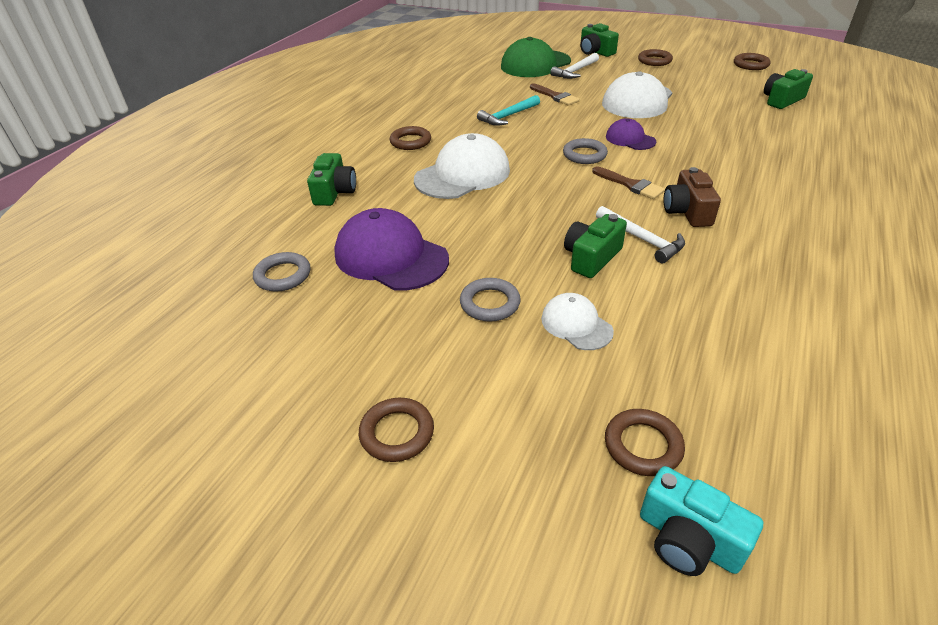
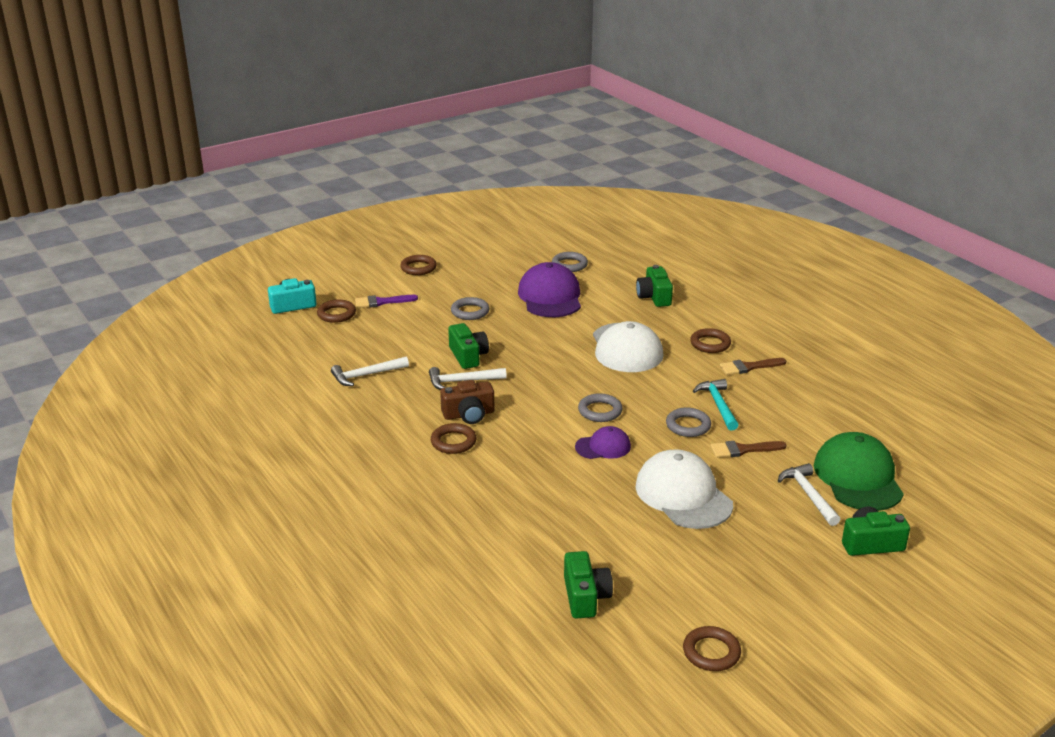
camera: 120 degrees right, 10 degrees down
(334, 192) = (654, 297): green camera -> green camera turned 45 degrees clockwise
(391, 257) = (550, 297): purple cap -> purple cap turned 75 degrees counterclockwise
(551, 411) = (381, 302): none -> purple brush
(553, 119) = (688, 425): none -> grey ring
(576, 325) = (422, 328): white cap -> none
(630, 185) = (530, 409): brown brush -> brown brush (749, 367)
(654, 61) = (796, 575): brown ring -> brown ring (453, 442)
(687, 211) = (469, 414): brown camera -> brown camera turned 135 degrees clockwise
(731, 314) = (366, 375): none -> white hammer

